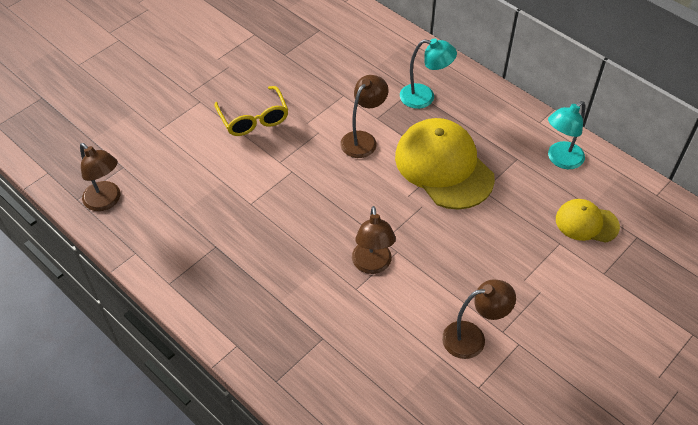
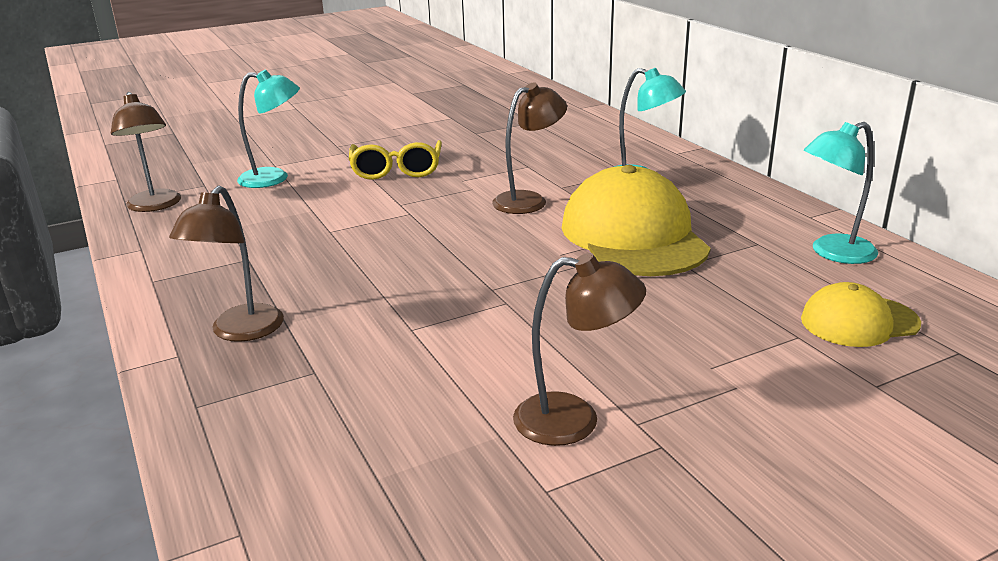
camera: 20 degrees right, 25 degrees down
(170, 147) = (274, 178): none -> turquoise lamp
(372, 265) = (456, 309): brown lamp -> brown lamp (240, 332)
(586, 223) = (859, 321): yellow cap -> yellow cap turned 45 degrees counterclockwise

